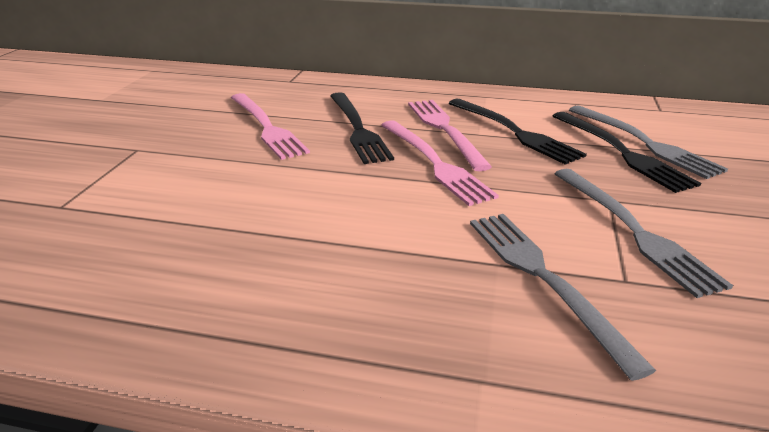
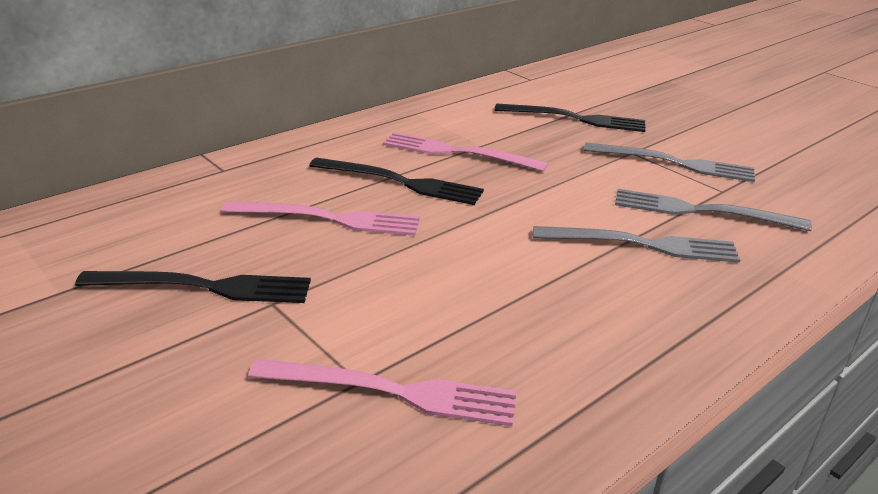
camera: 55 degrees left, 0 degrees up
(434, 163) = (509, 179): pink fork -> pink fork (392, 392)
(514, 132) = (497, 133): black fork -> black fork (204, 287)
(644, 142) = (571, 107): grey fork -> grey fork (642, 245)

